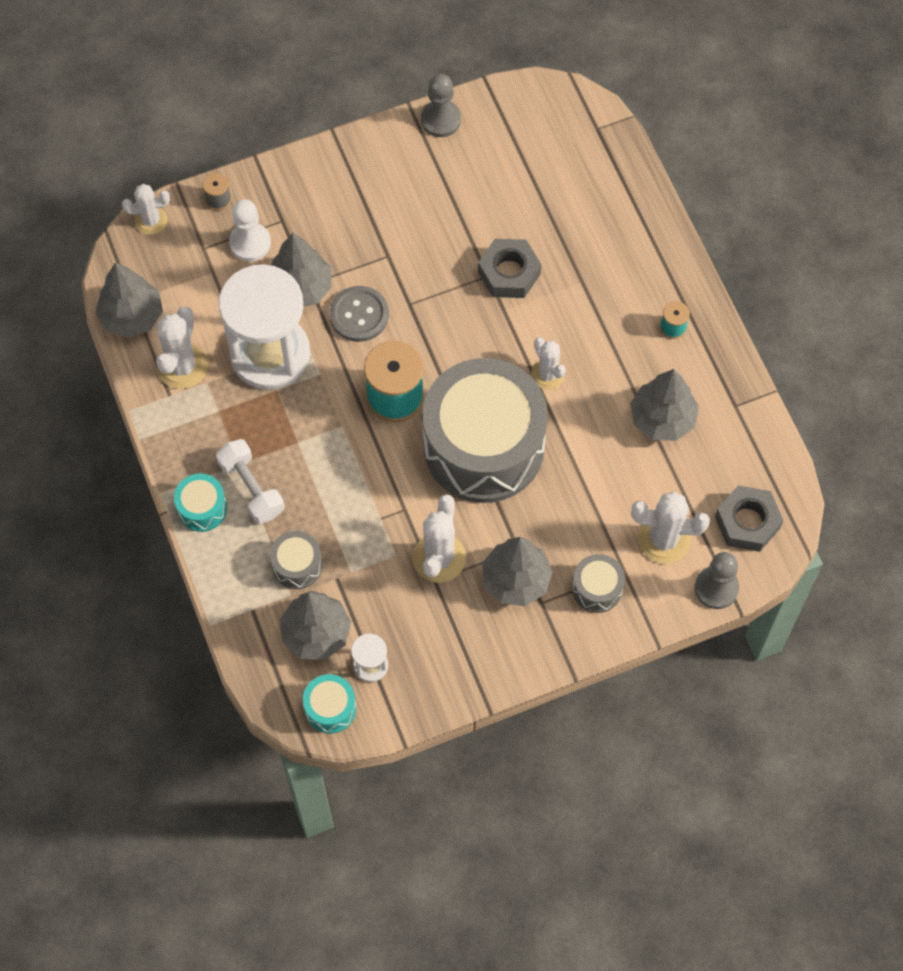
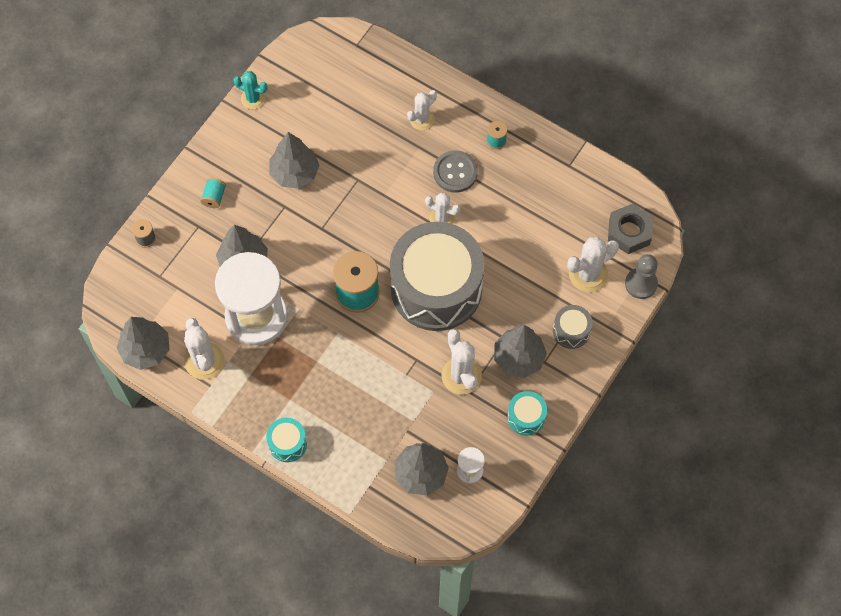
camera: 35 degrees left, 0 degrees up
(151, 220) = (110, 280): white cactus -> white cactus (422, 119)
(250, 243) = (188, 253): white pawn -> none
(251, 488) = (309, 410): white dumbbell -> none
(297, 565) = (376, 439): grey drum -> none
(321, 200) = (214, 197): none -> turquoise spool
(330, 708) = (465, 514): turquoise drum -> turquoise drum (526, 417)
(359, 315) = (295, 255): grey button -> grey button (455, 172)
(440, 120) = (253, 99): grey pawn -> turquoise cactus
(509, 273) = (370, 169): grey nut -> none
(662, 418) = (532, 201): grey tree -> grey tree (294, 173)

